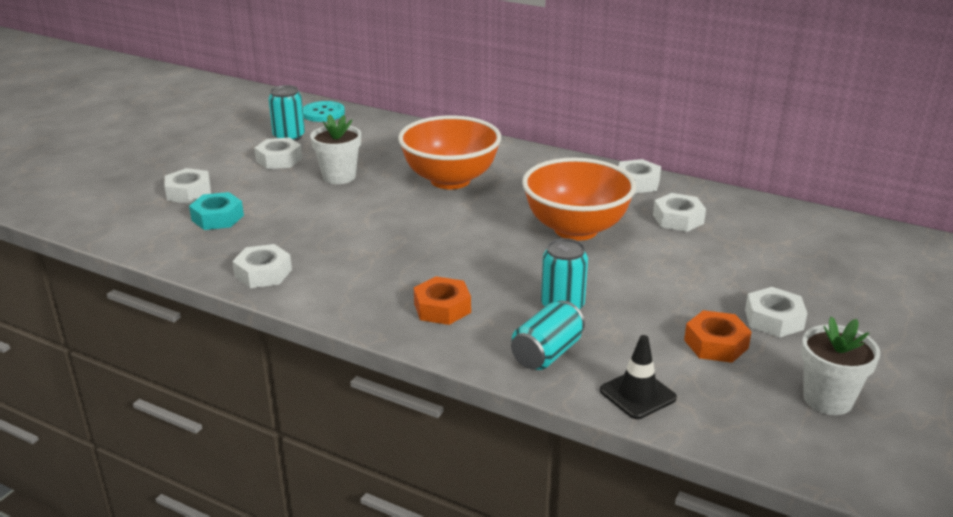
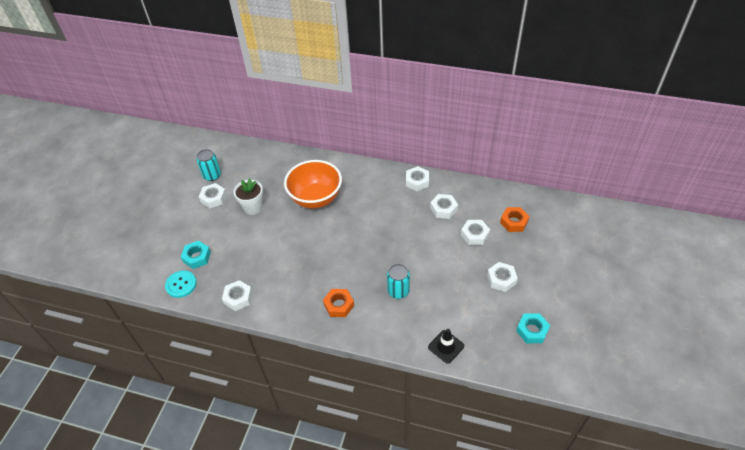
camera: 10 degrees left, 20 degrees up
(189, 192) = (172, 238): white nut -> white nut (474, 235)
(323, 113) = (225, 148): turquoise button -> turquoise button (181, 284)
(546, 354) = (398, 328): turquoise can -> none
(576, 229) = (392, 228): orange bowl -> none
(716, 344) = (476, 303): orange nut -> orange nut (514, 222)
(827, 399) = (532, 330): white flower pot -> turquoise nut

